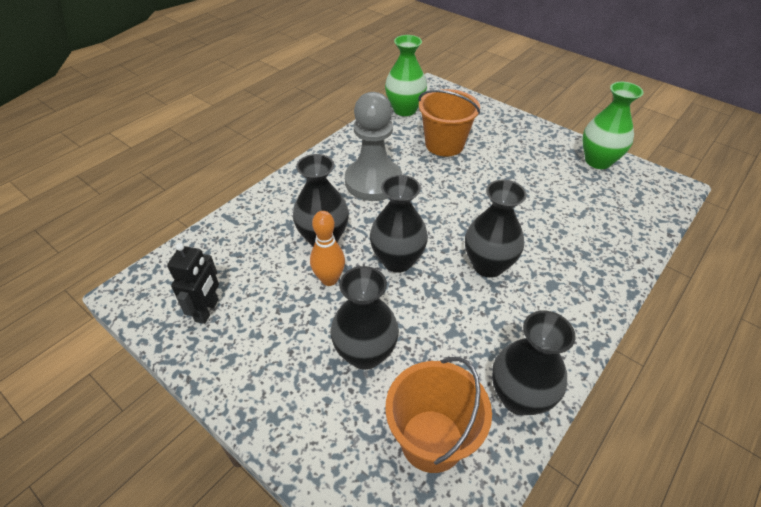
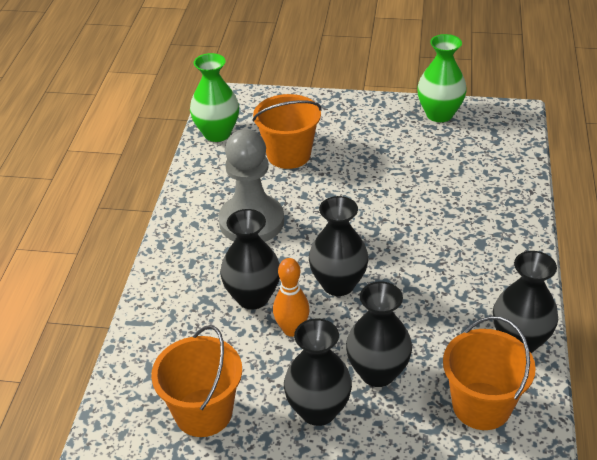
camera: 30 degrees left, 5 degrees down
(207, 310) = (203, 412): black robot -> orange bucket
(488, 265) = (418, 251): black vase -> black vase (318, 410)

